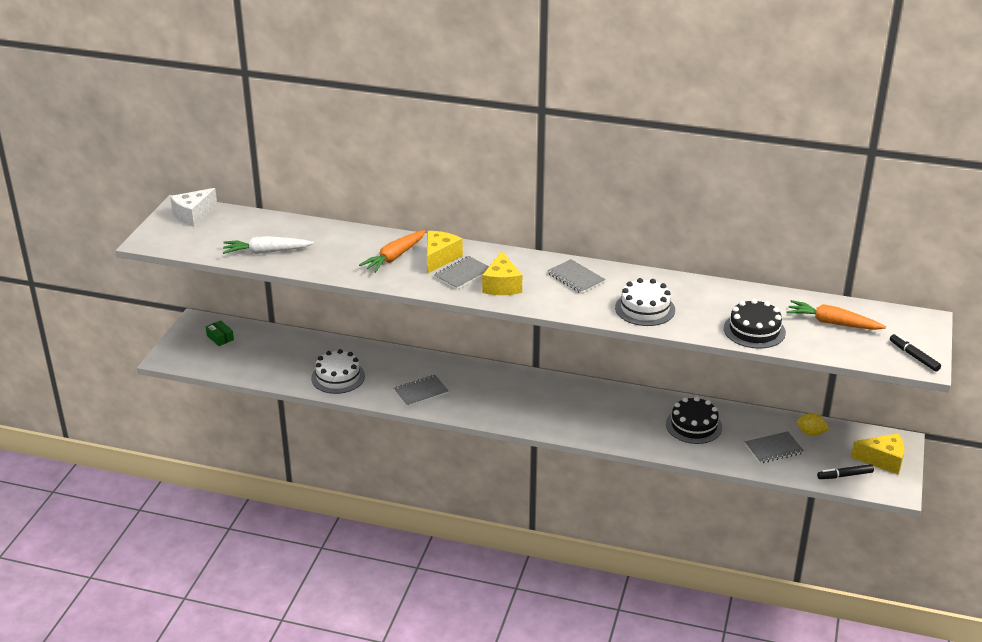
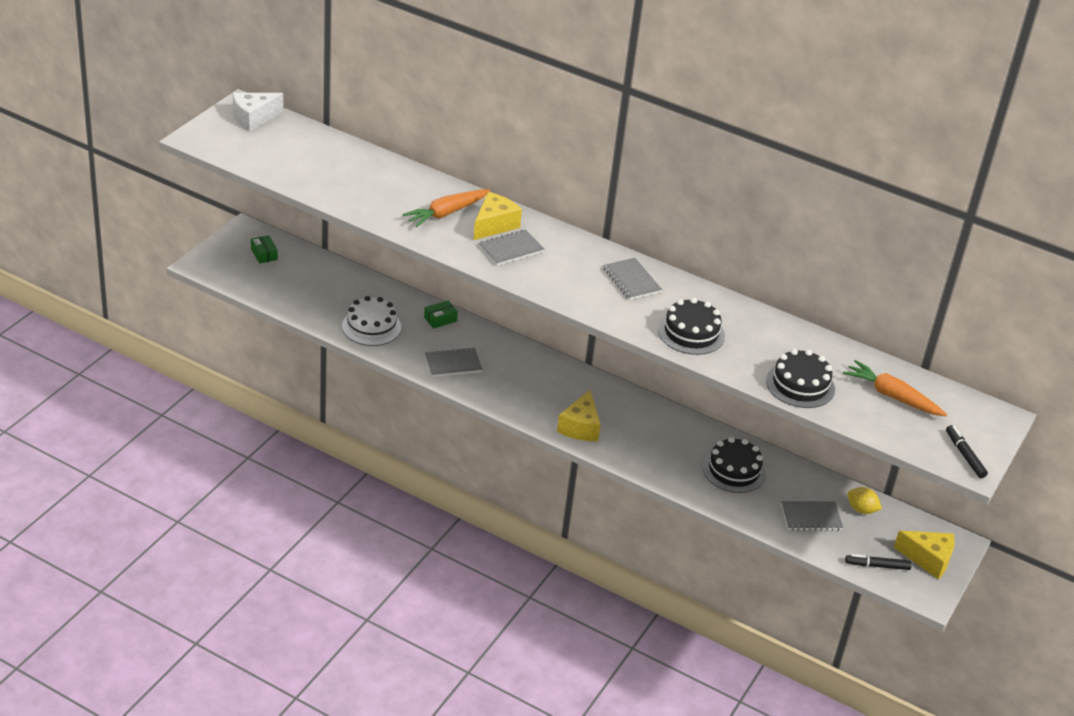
camera: 10 degrees right, 5 degrees up
(266, 252) = (313, 177): white carrot -> none
(395, 358) = (440, 319): none -> green box
(502, 285) = (547, 271): yellow cheese -> yellow cheese (580, 427)
(645, 309) = (691, 333): white cake -> black cake

